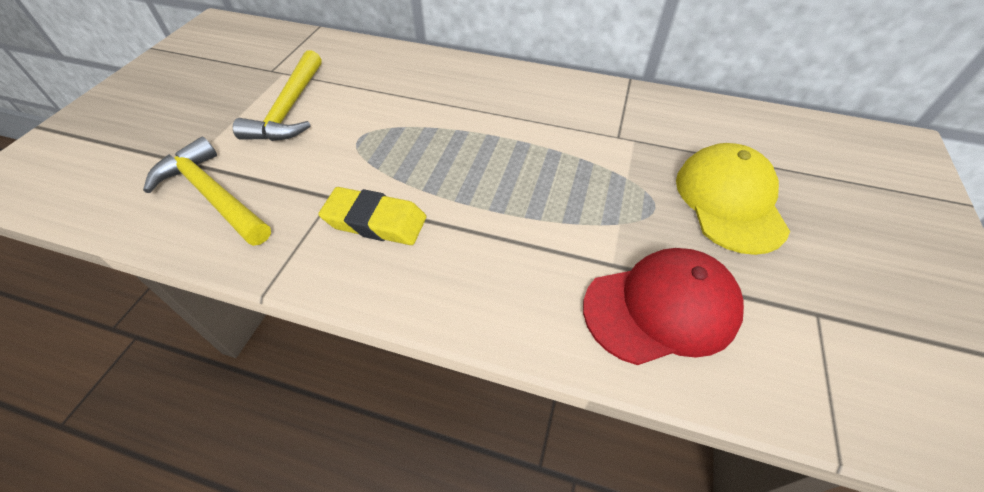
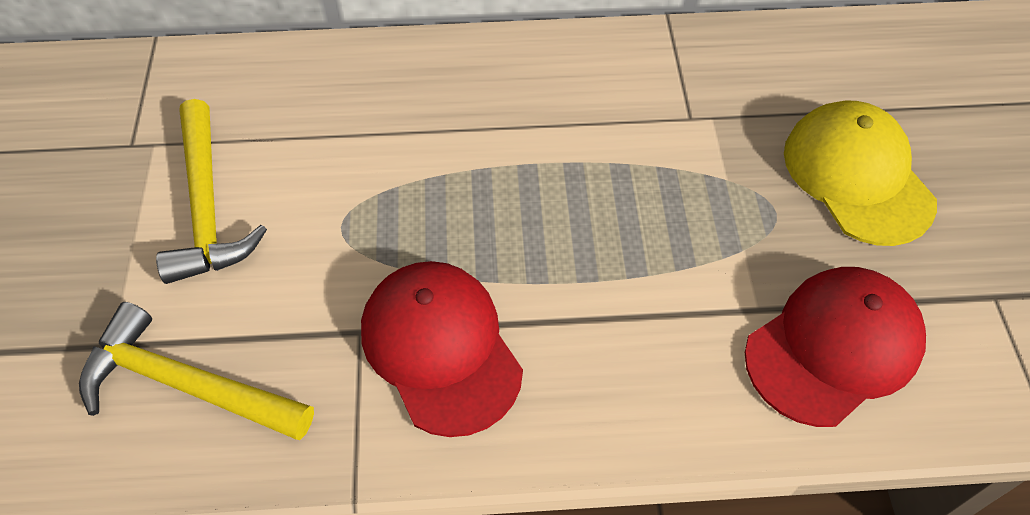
camera: 20 degrees left, 5 degrees up
(375, 221) = (441, 348): yellow eraser -> red cap

